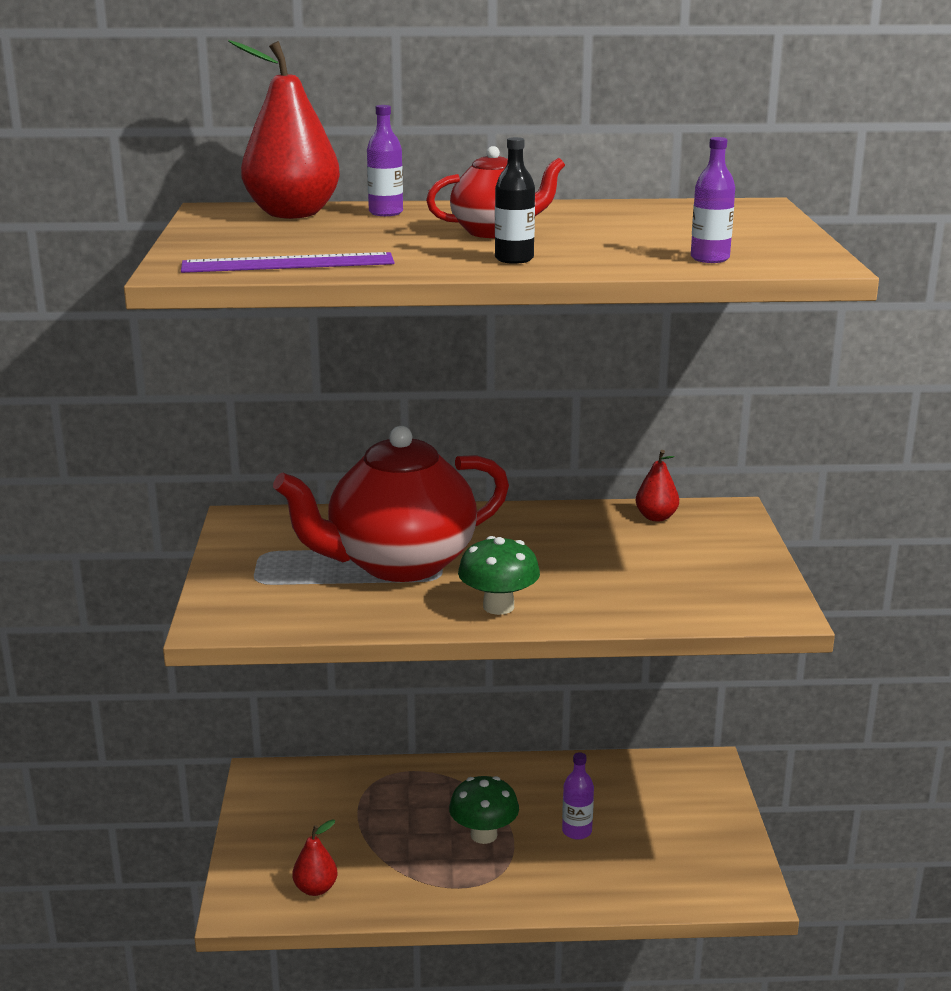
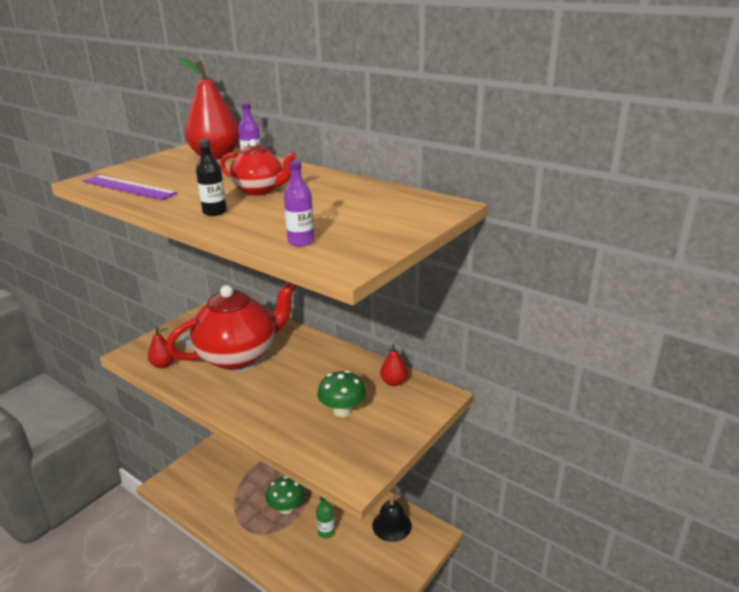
camera: 40 degrees right, 5 degrees up
(316, 889) = (196, 493): red pear -> red pear (163, 364)
(399, 564) = (239, 355): red teapot -> red teapot turned 135 degrees clockwise
(498, 607) = (237, 401): green mushroom -> green mushroom (342, 411)
(577, 831) = (326, 532): purple bottle -> green bottle
(648, 781) = (392, 525): none -> black bell

